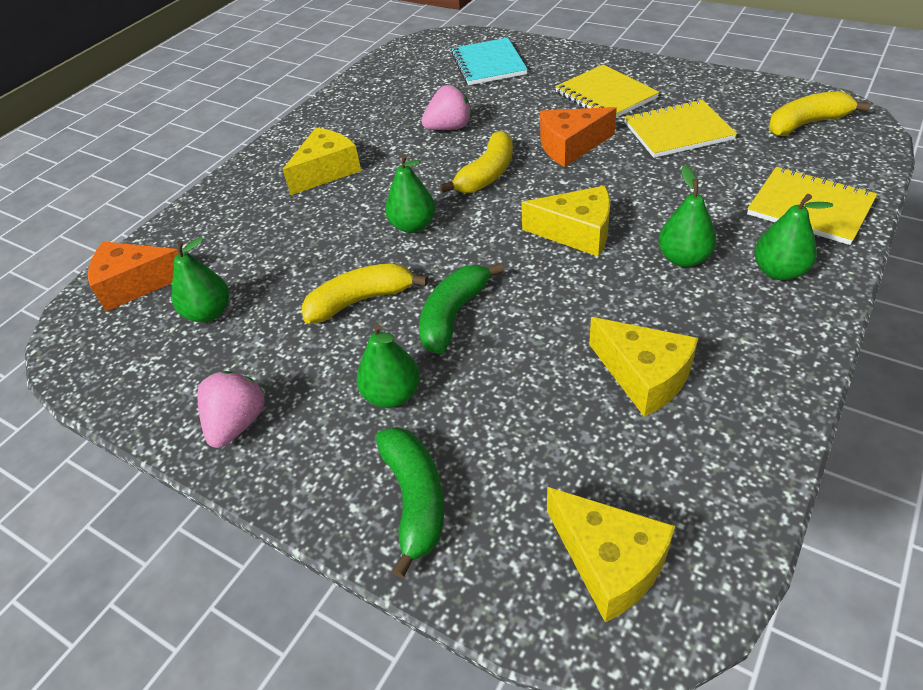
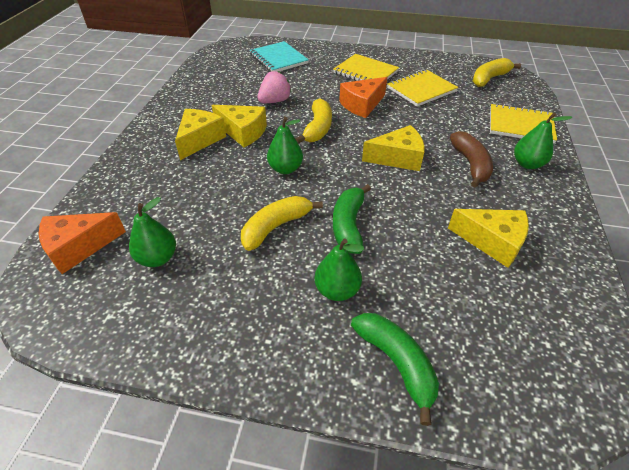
camera: 25 degrees left, 0 degrees up
(237, 423) = (228, 340): pink strawberry -> none
(609, 561) = (546, 370): yellow cheese -> yellow cheese (243, 132)
(683, 258) = (470, 164): green pear -> brown banana

